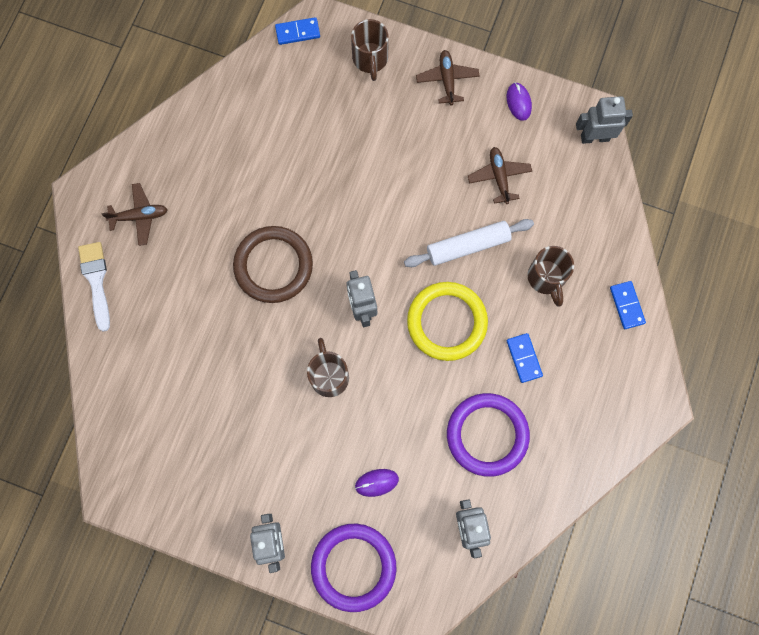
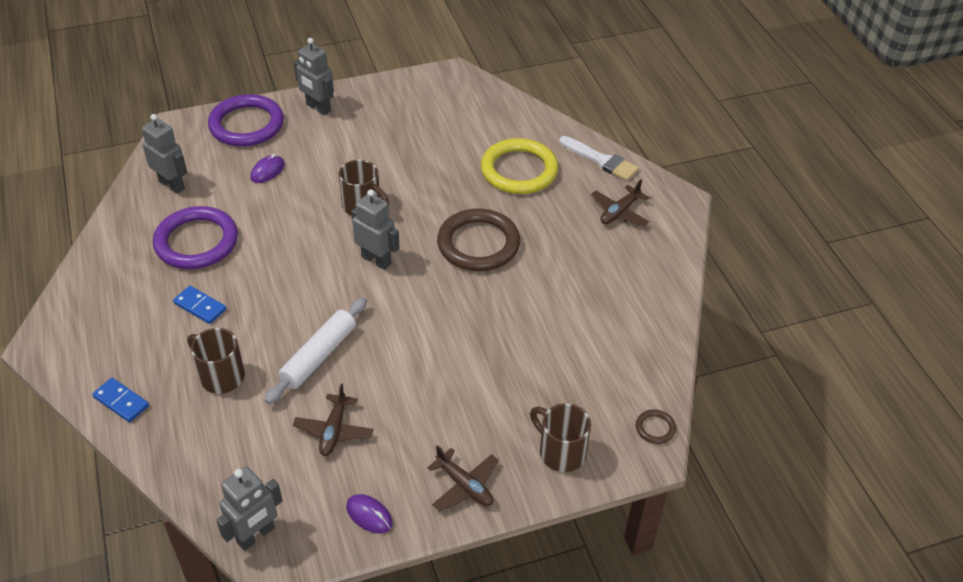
camera: 140 degrees right, 30 degrees down
(297, 32) = (655, 428): blue domino -> brown ring
(447, 322) = (292, 291): yellow ring -> yellow ring (519, 170)
(499, 177) = (334, 431): brown plane -> brown plane turned 60 degrees clockwise

